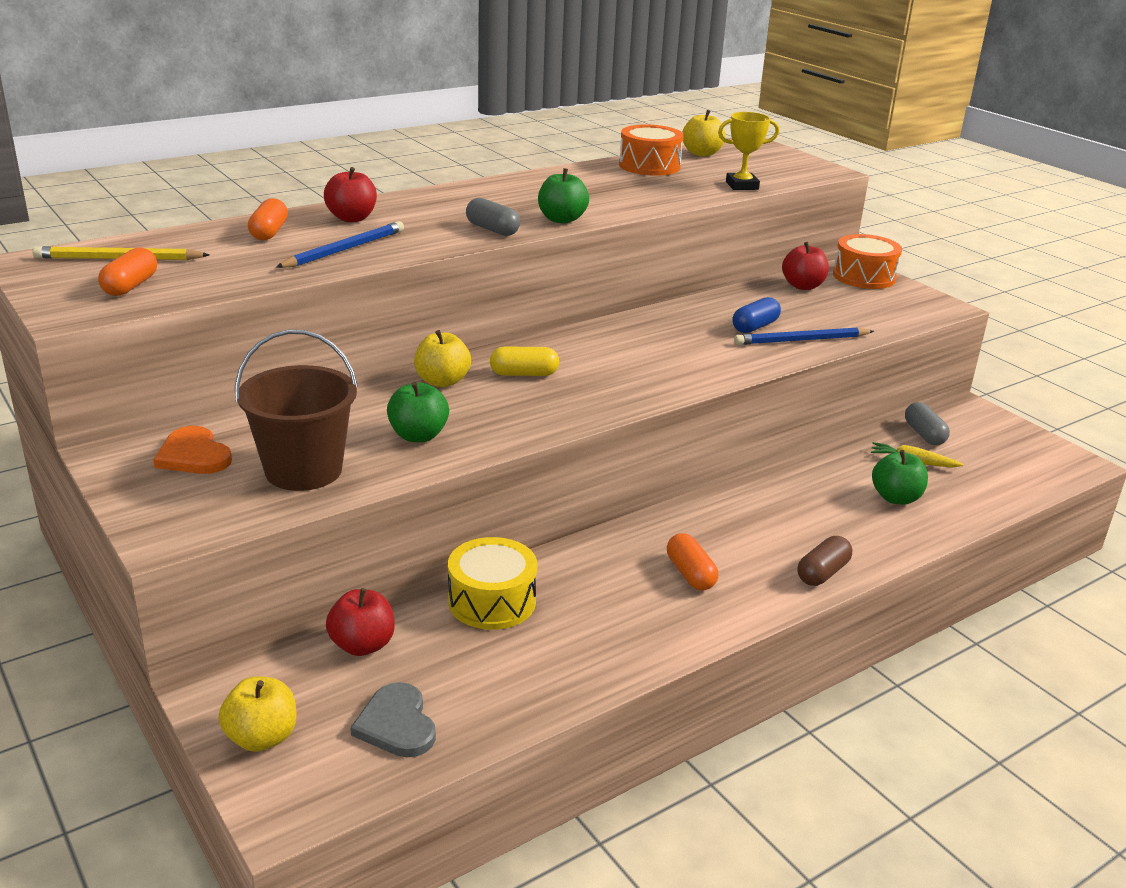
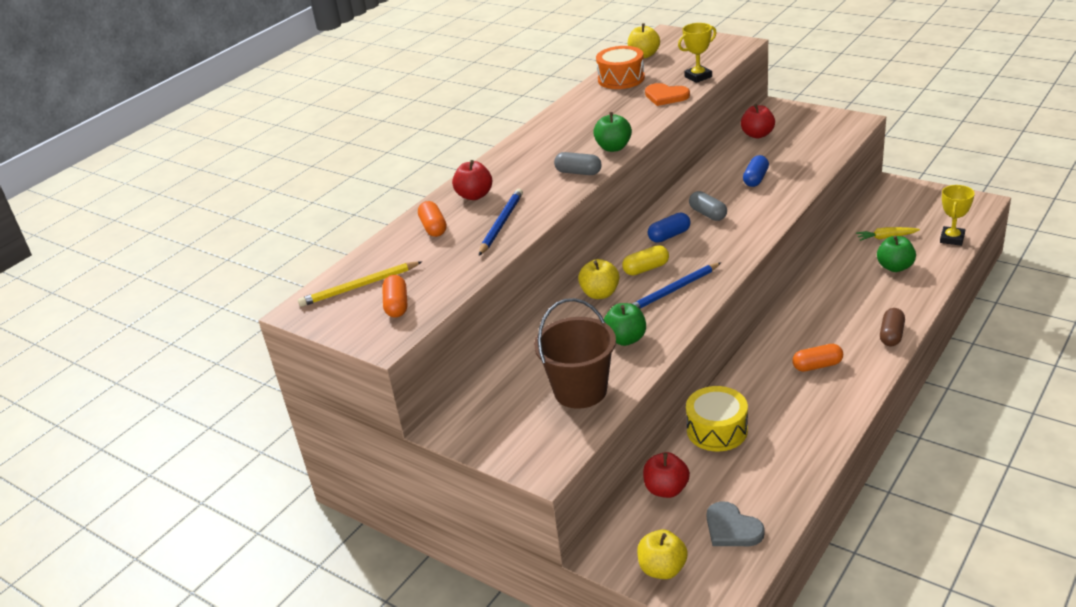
camera: 15 degrees left, 5 degrees up
(194, 455) = (499, 407): orange heart -> orange heart (666, 96)
(588, 351) = (669, 236): none -> blue capsule
(690, 574) = (817, 366): orange capsule -> orange capsule turned 60 degrees counterclockwise
(801, 340) = (793, 179): blue pencil -> blue pencil (673, 290)
(864, 276) = (789, 113): orange drum -> none
(924, 434) = (878, 214): grey capsule -> grey capsule (708, 214)
(1003, 491) = (952, 239): none -> yellow trophy

